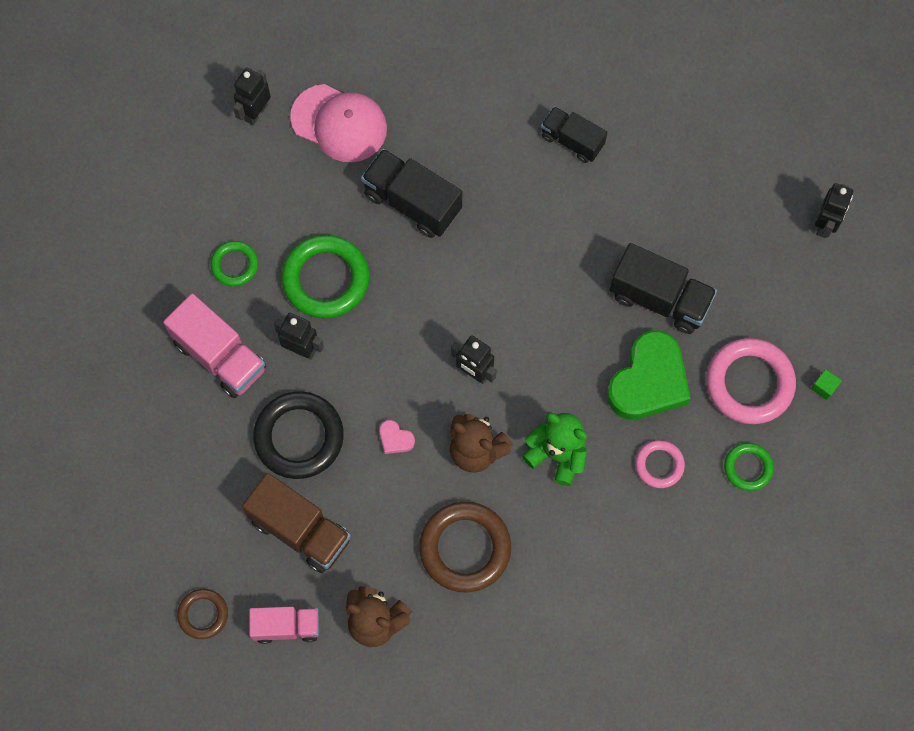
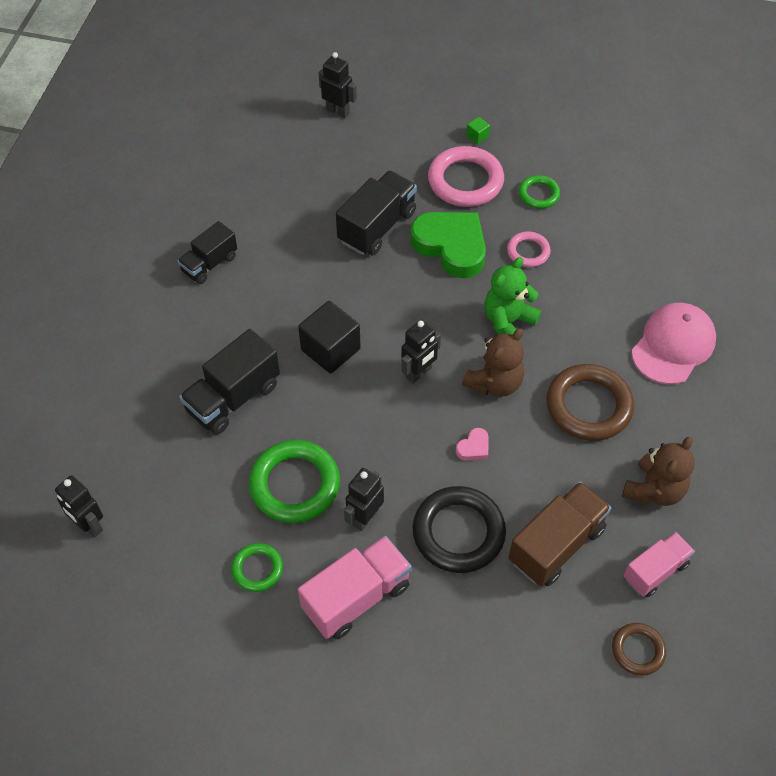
camera: 80 degrees left, 15 degrees down
(286, 626) = (655, 571): pink truck -> pink truck turned 45 degrees clockwise
(339, 123) = (128, 449): pink cap -> pink cap (673, 345)
(487, 281) = (330, 349): none -> black cube

